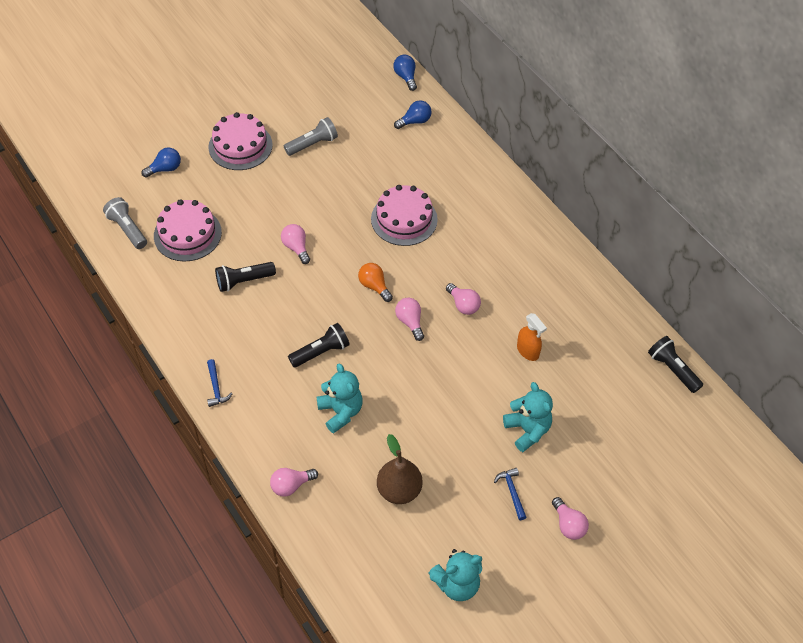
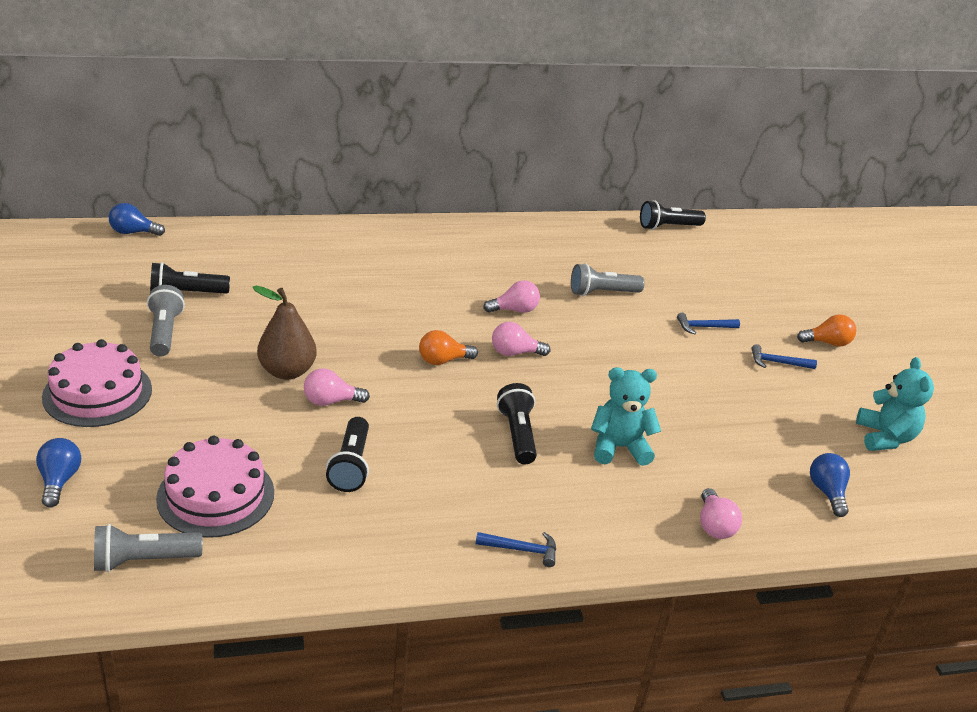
camera: 70 degrees left, 20 degrees down
(358, 134) = (186, 293): none -> black flashlight
(399, 490) = (750, 438): brown pear -> brown pear (287, 371)
(404, 219) = (357, 306): pink cake -> none
(415, 121) = (212, 250): blue light bulb -> blue light bulb (827, 492)
(527, 351) = (602, 293): orange spray bottle -> grey flashlight
(527, 430) = (703, 327): turquoise teddy bear -> blue hammer
(568, 525) = (827, 343): pink light bulb -> orange light bulb

